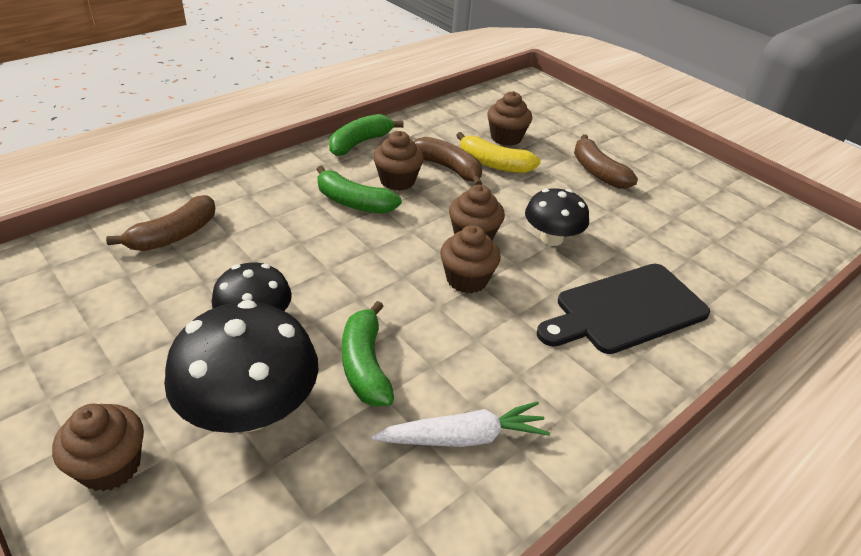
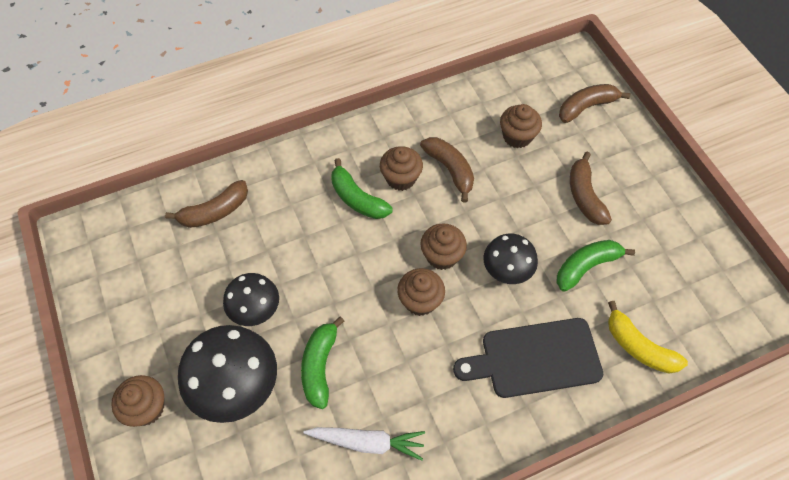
camera: 20 degrees right, 20 degrees up
(360, 143) = (383, 124): green banana -> green banana (586, 266)
(494, 164) = (492, 170): yellow banana -> yellow banana (638, 347)
(561, 112) = (586, 107): none -> brown banana

